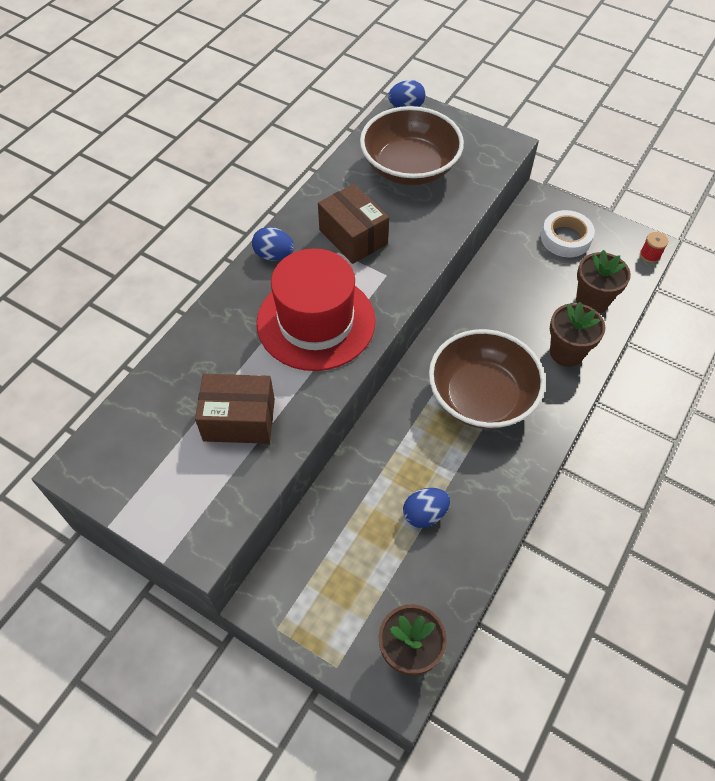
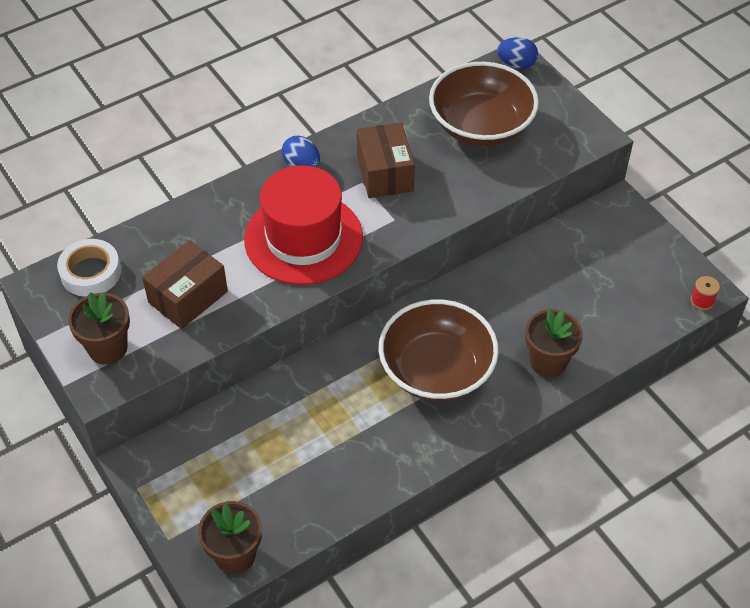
camera: 25 degrees right, 5 degrees down
(239, 420) = (188, 297): brown box -> brown box turned 75 degrees counterclockwise
(424, 514) = (319, 450): blue egg -> none
(565, 238) = (622, 252): white tape -> white tape (91, 272)
(592, 301) = (608, 323): brown flower pot -> brown flower pot (108, 348)

